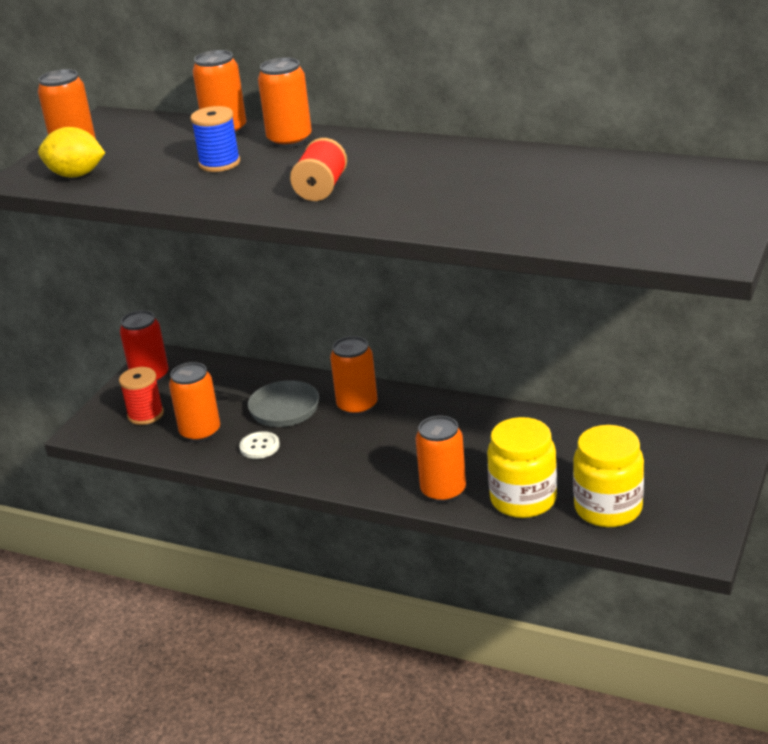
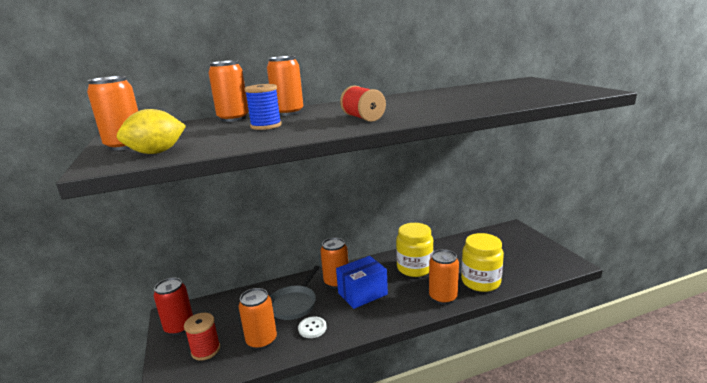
camera: 45 degrees left, 10 degrees down
(279, 409) = (294, 304): grey pan -> grey pan turned 135 degrees clockwise
(363, 436) = (362, 294): none -> blue box
(608, 508) = (516, 267): yellow jar -> yellow jar (414, 268)

